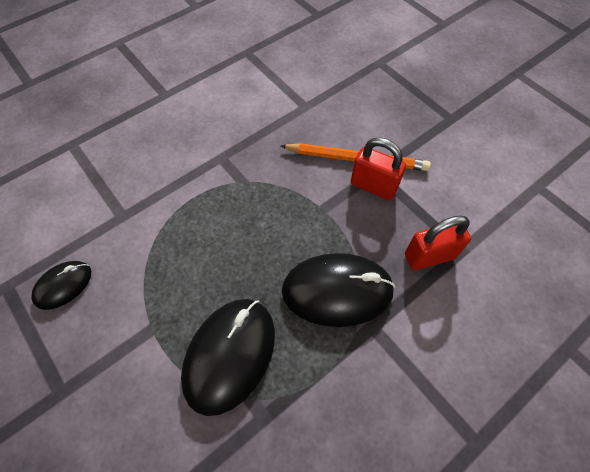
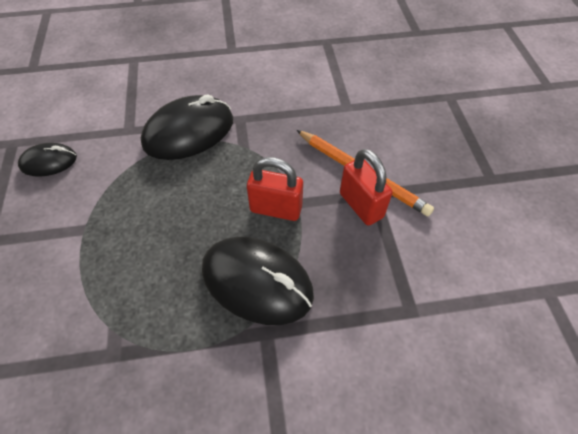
camera: 30 degrees right, 5 degrees down
(230, 355) = (126, 285): black mouse -> black mouse (189, 132)
(429, 256) = (371, 298): red padlock -> red padlock (276, 209)

